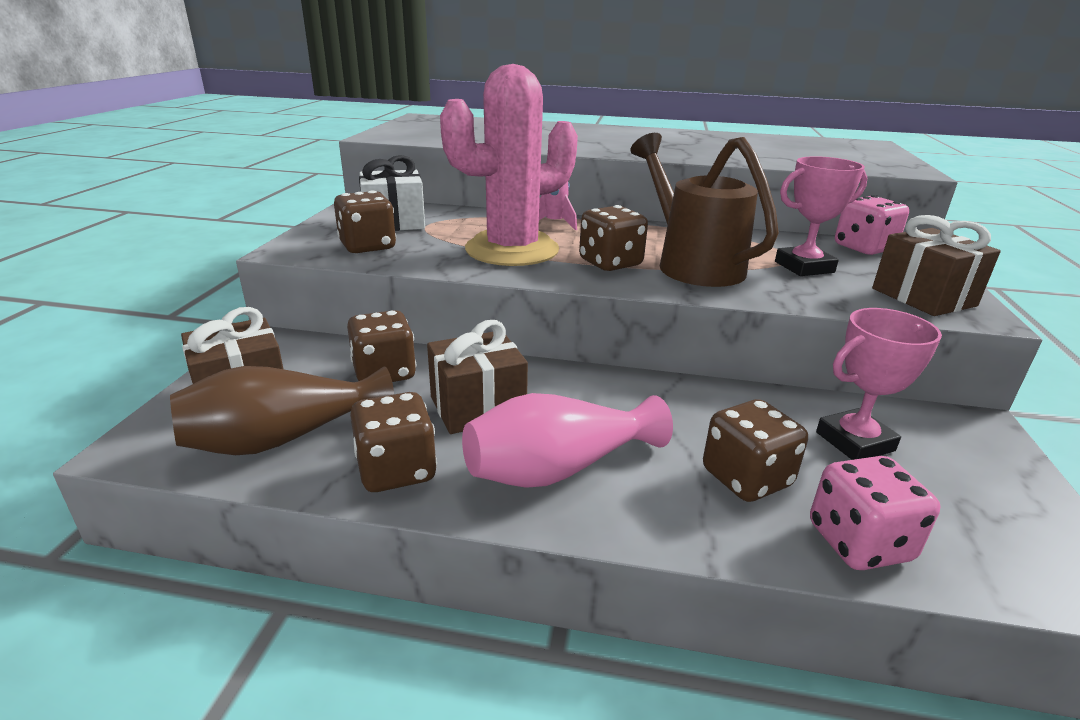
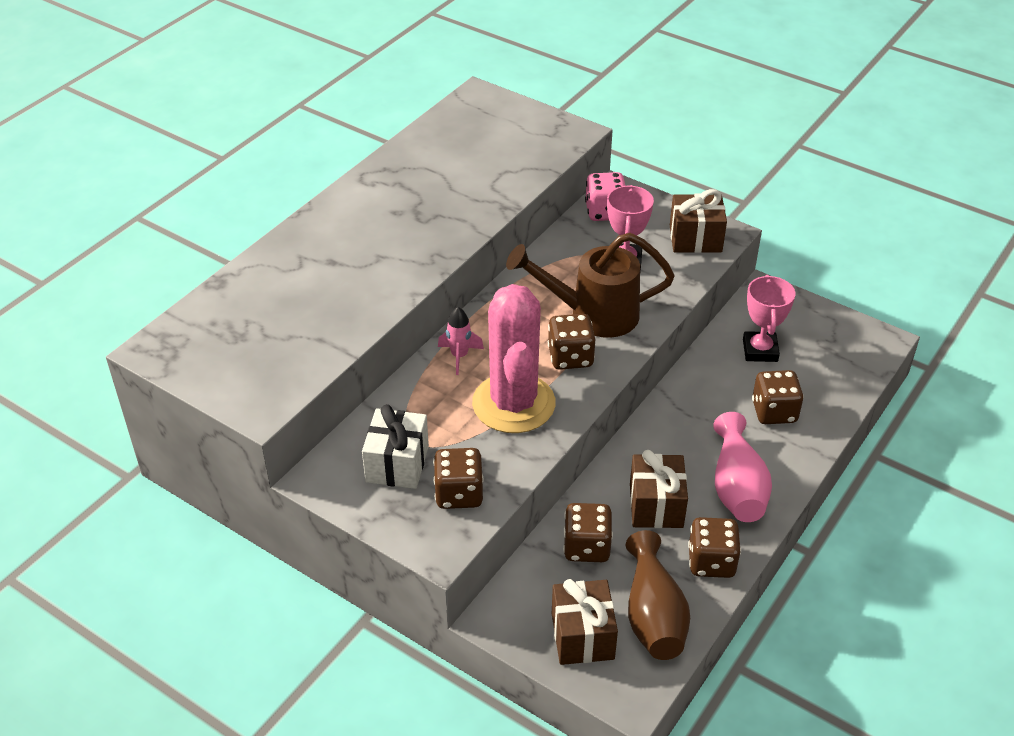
camera: 65 degrees left, 15 degrees up
(859, 542) = (833, 397): pink dice -> none

